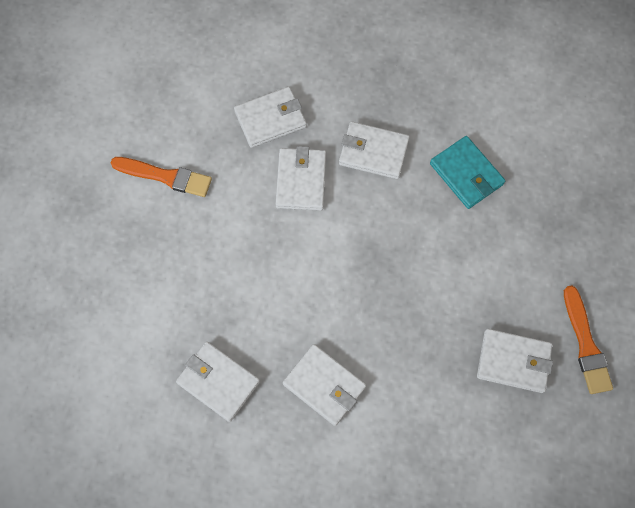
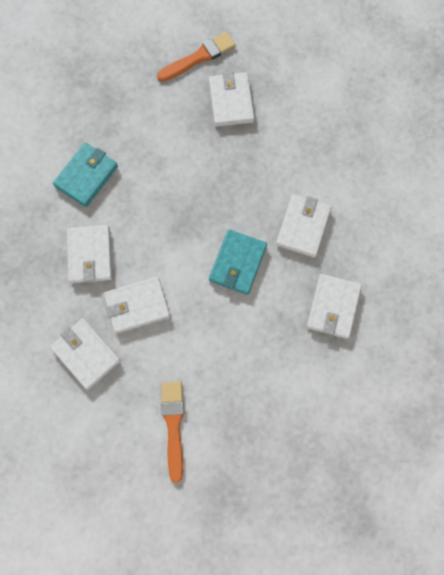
camera: 110 degrees left, 5 degrees up
(308, 297) = (238, 263): none -> turquoise wallet

